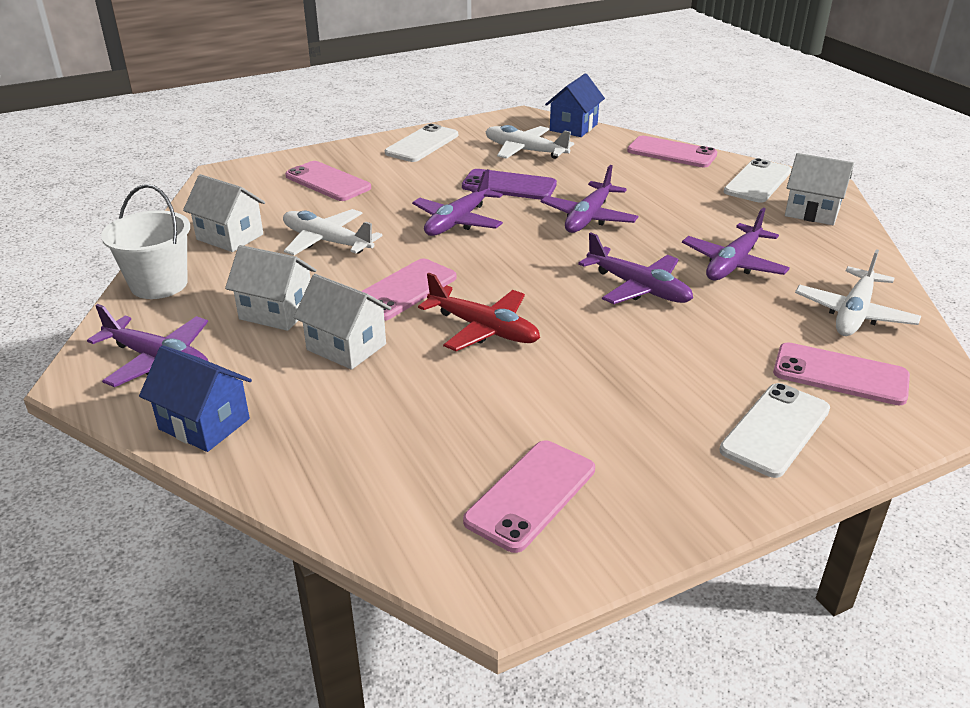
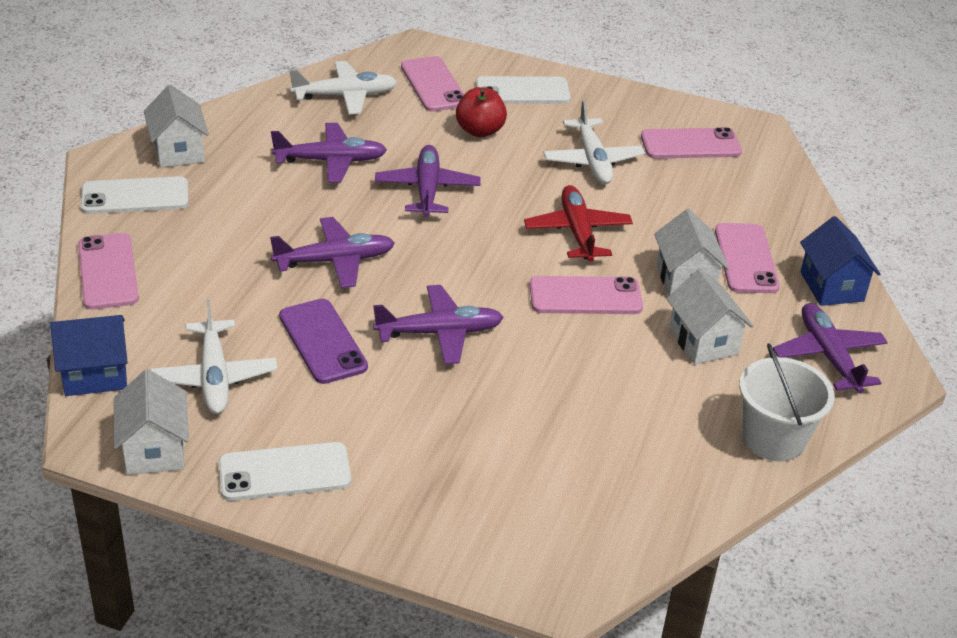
camera: 135 degrees left, 5 degrees up
(230, 237) = (658, 461): white house -> white house (154, 449)
(327, 242) = (580, 389): white plane -> white plane (592, 160)
(328, 182) = (472, 480): pink phone -> pink phone (746, 259)
(712, 359) = (480, 131): none -> red apple

